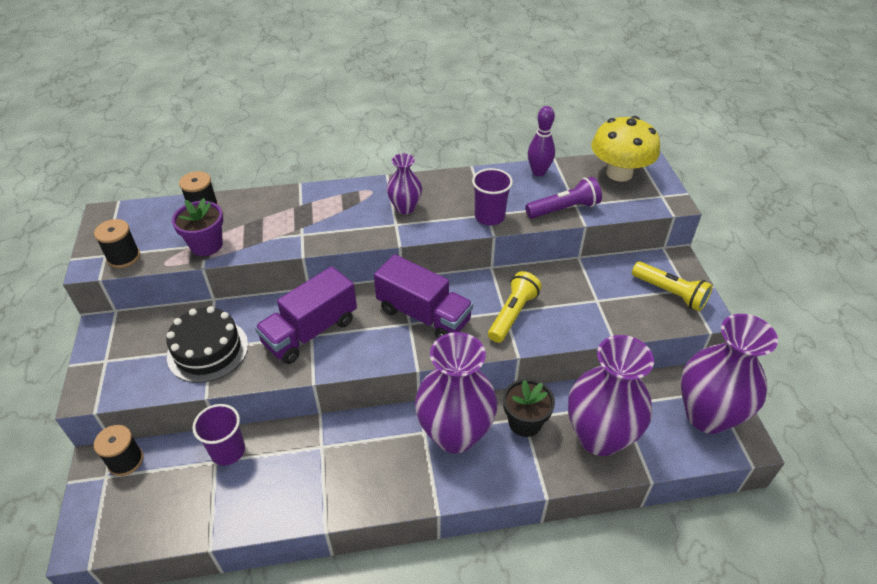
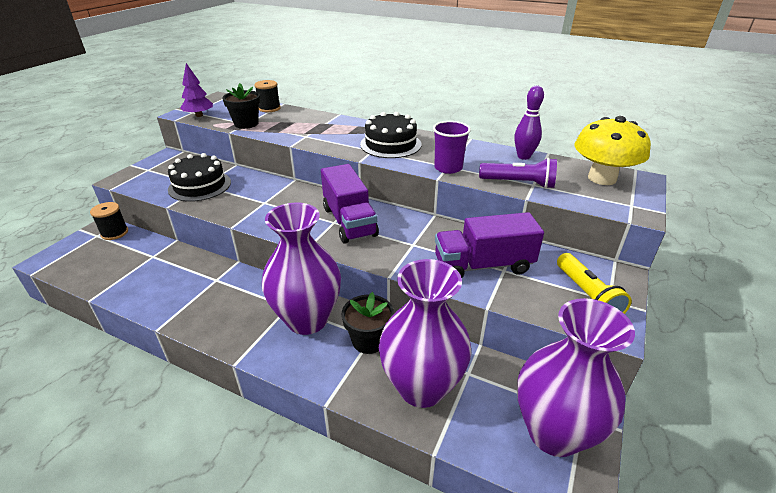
camera: 35 degrees right, 10 degrees down
(123, 257) = (199, 115): black spool -> purple tree
(206, 245) = (246, 124): purple flower pot -> black flower pot
(228, 451) = (165, 254): purple cup -> none
(310, 332) = (266, 200): purple truck -> purple truck (483, 265)
(405, 208) = (390, 144): purple vase -> black cake
(513, 314) = (417, 248): yellow flashlight -> none

